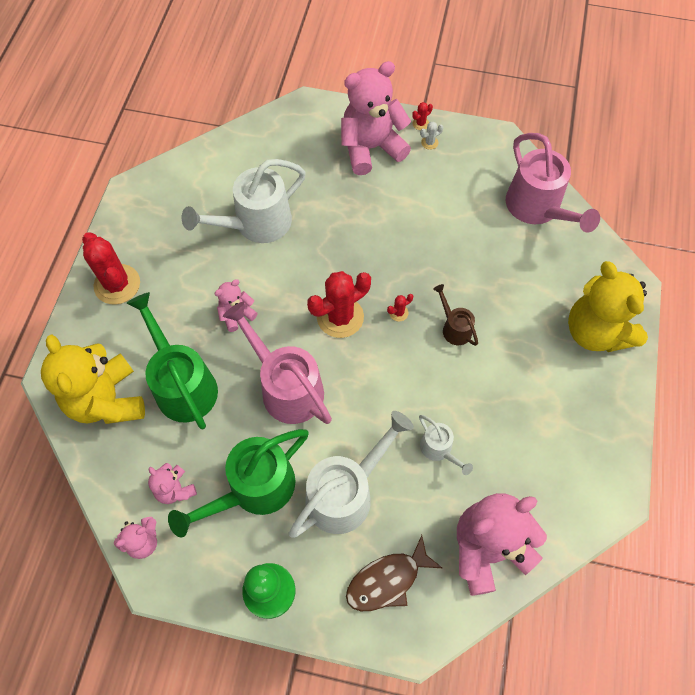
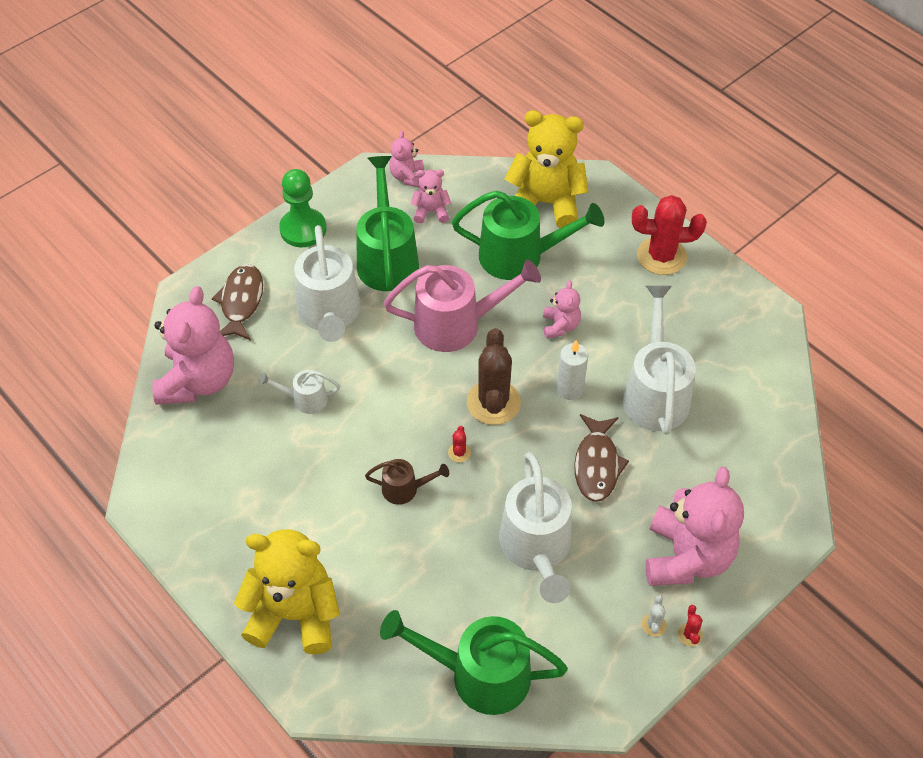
camera: 125 degrees right, 10 degrees down
(291, 276) = (569, 389): none -> white candle
(340, 317) = (493, 402): red cactus -> brown cactus
(342, 227) = (597, 465): none -> brown fish
(432, 225) = (537, 549): none -> white watering can
(538, 209) = (478, 675): pink watering can -> green watering can

